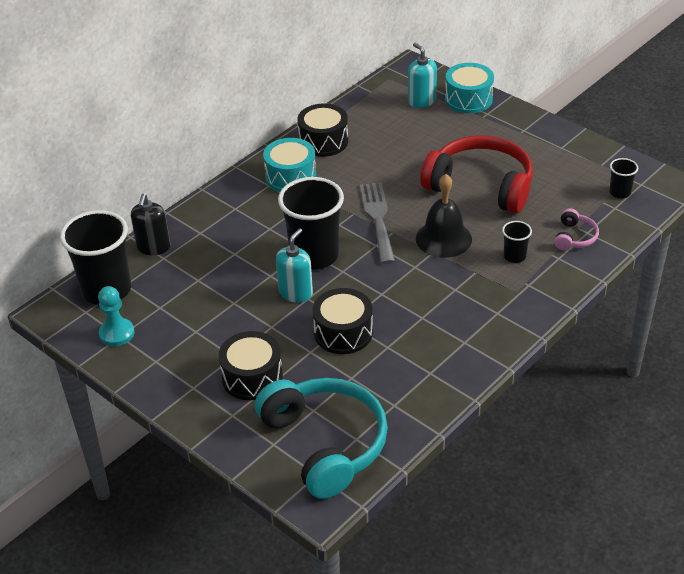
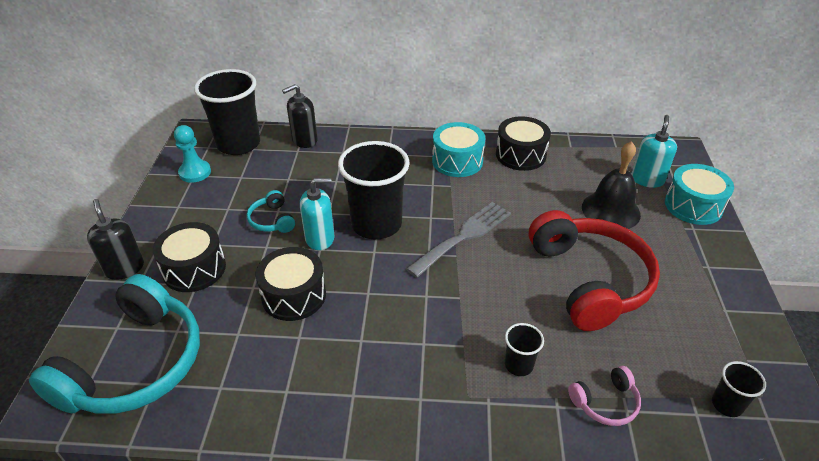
camera: 50 degrees right, 0 degrees up
(204, 419) = (124, 268): none -> black soap dispenser
(242, 310) = (272, 220): none -> turquoise headphones
(443, 238) = (485, 295): black bell -> black bell (610, 210)

